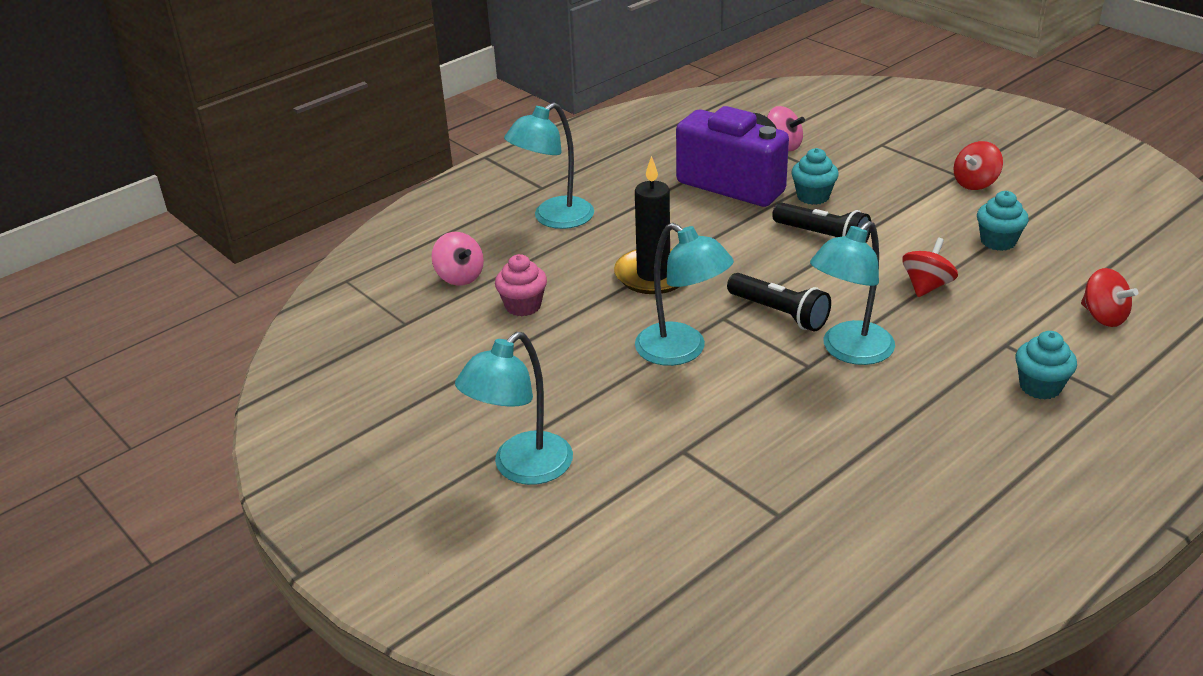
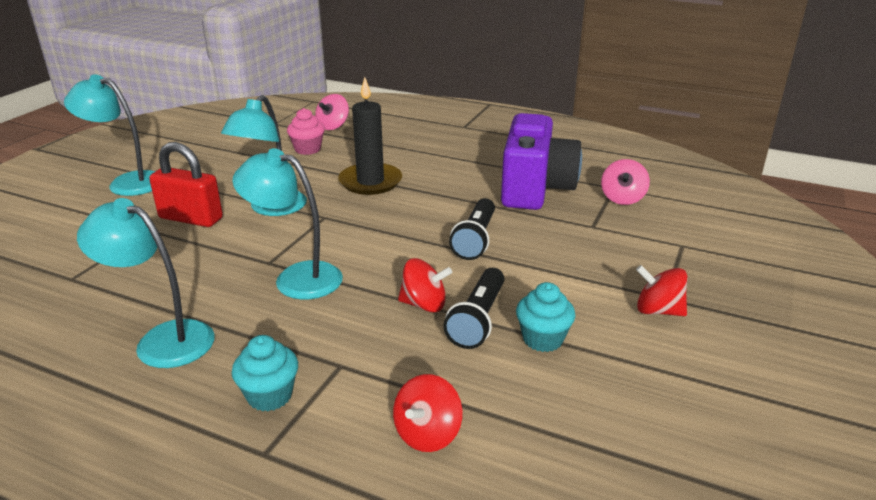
camera: 65 degrees right, 5 degrees down
(554, 219) = (424, 137): turquoise lamp -> turquoise lamp (163, 339)
(671, 415) = (191, 218): none -> red padlock
(779, 313) = (341, 238): black flashlight -> black flashlight (478, 320)
(813, 196) = (543, 225): turquoise cupcake -> none

